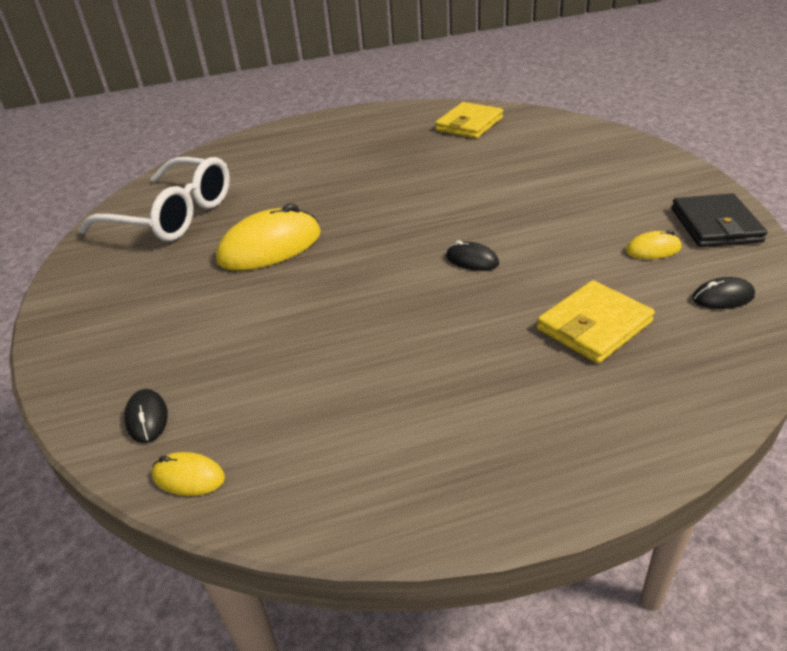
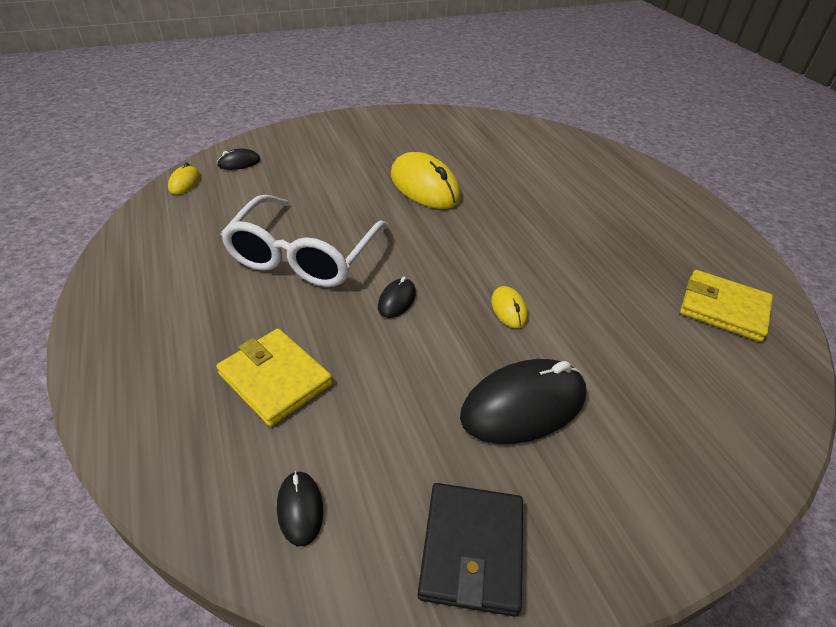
camera: 80 degrees right, 5 degrees up
(173, 215) = (472, 139): white glasses -> white glasses (304, 256)
(586, 202) = (523, 405): none -> black mouse
(653, 249) = (410, 457): yellow mouse -> yellow mouse (509, 309)
(715, 225) = (471, 549): black wallet -> black wallet turned 75 degrees counterclockwise

